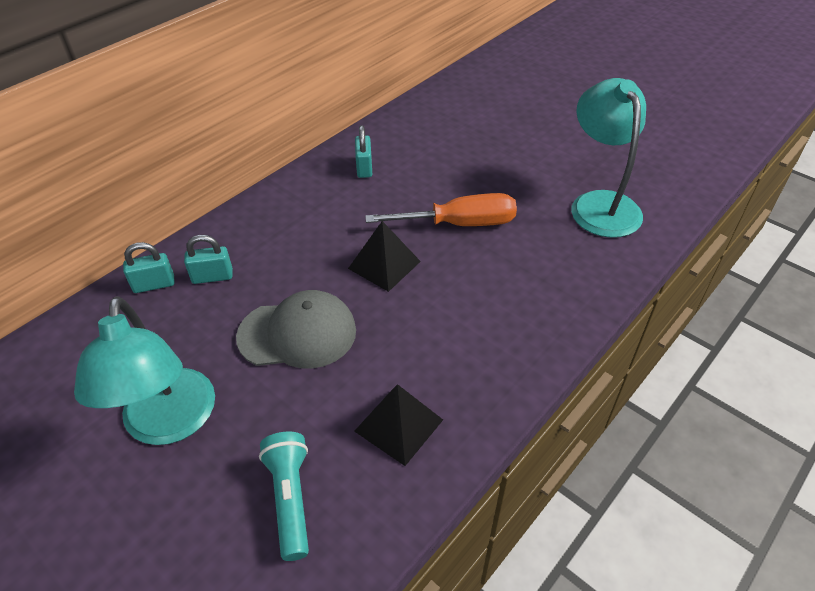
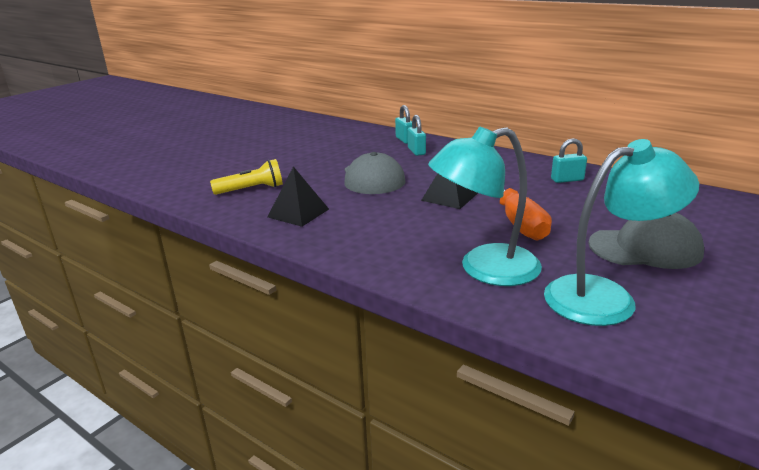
camera: 85 degrees right, 20 degrees down
(169, 423) = (304, 158): turquoise lamp -> turquoise lamp (484, 269)
(290, 498) = (251, 189): turquoise flashlight -> yellow flashlight
(521, 162) = (645, 248): none -> grey cap

